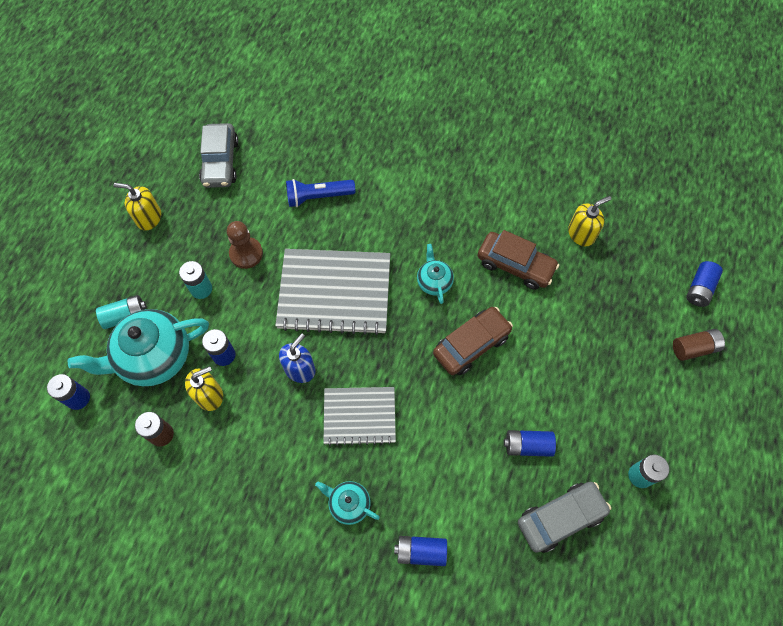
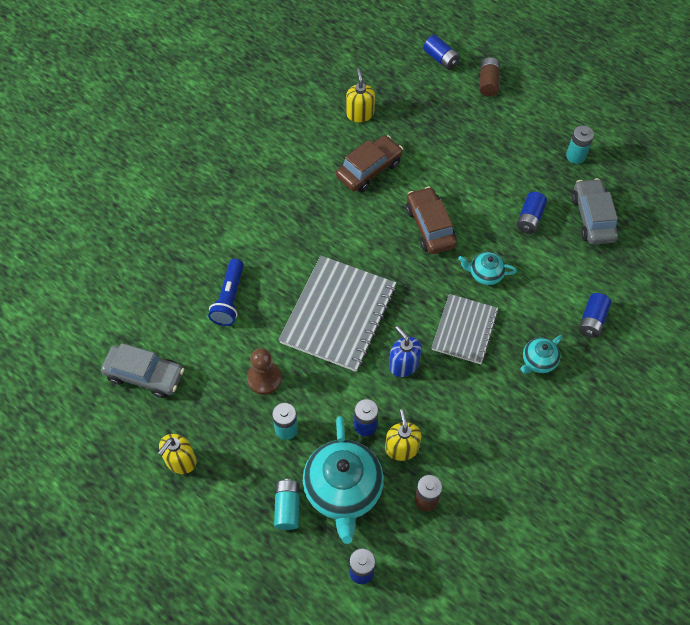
camera: 70 degrees left, 5 degrees down
(434, 281) = (359, 234): turquoise teapot -> turquoise teapot (485, 274)

